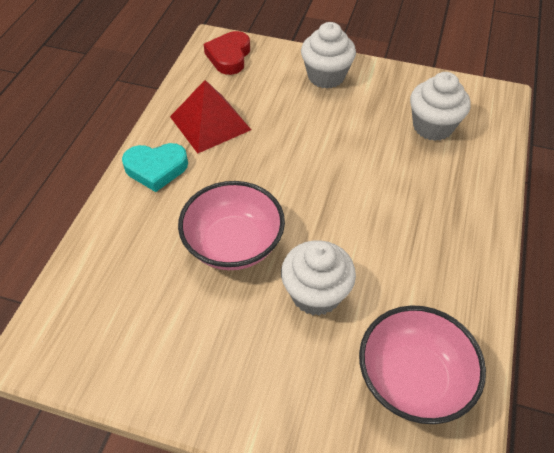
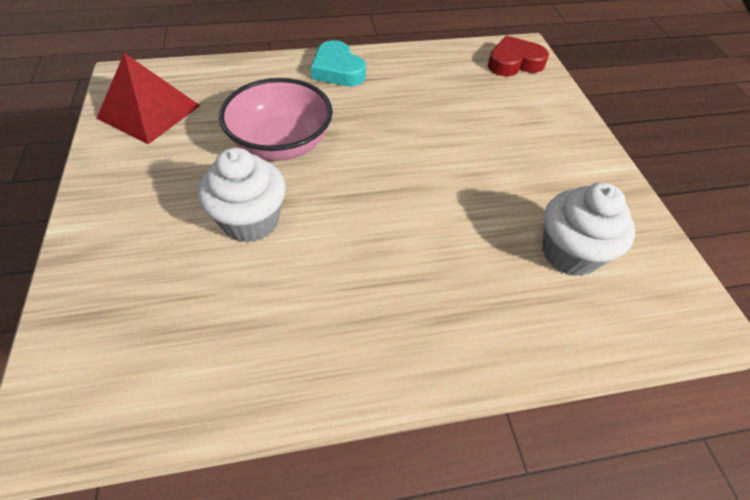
camera: 60 degrees right, 0 degrees up
(210, 123) = (417, 80): red pyramid -> red pyramid (149, 111)
(326, 76) = (558, 135): white cupcake -> none
(413, 379) = (173, 340): pink bowl -> none

